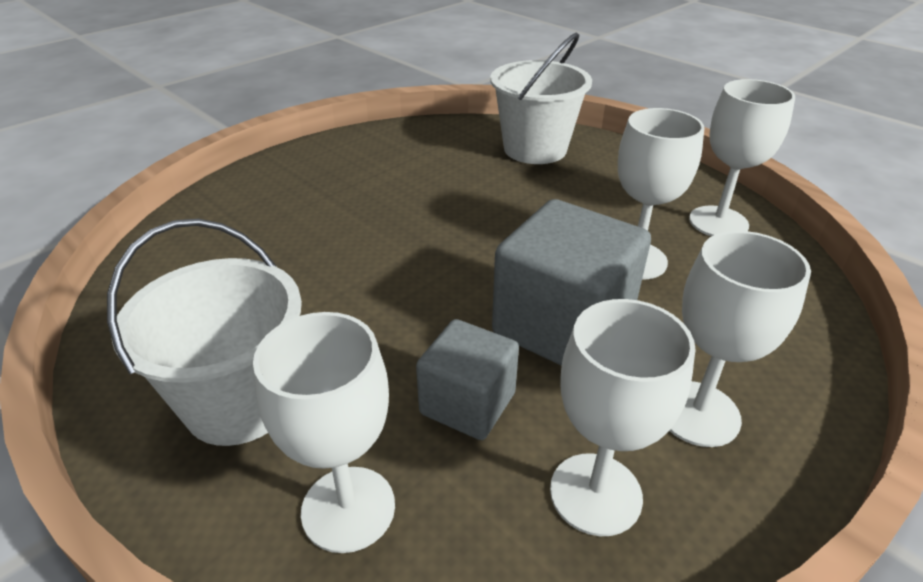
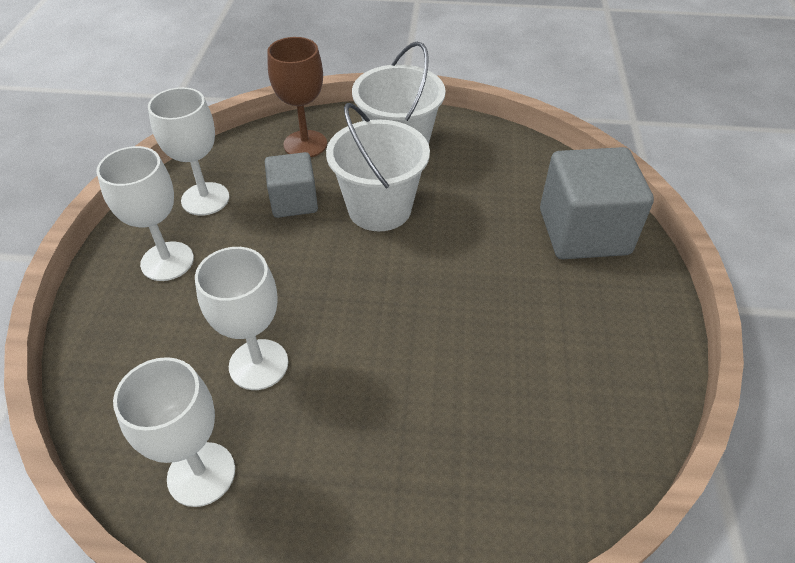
camera: 140 degrees right, 10 degrees up
(348, 508) = (305, 144): white goblet -> brown goblet
(535, 149) = (474, 489): white bucket -> white bucket (379, 209)
(562, 326) = (276, 272): grey cube -> grey cube (583, 232)

